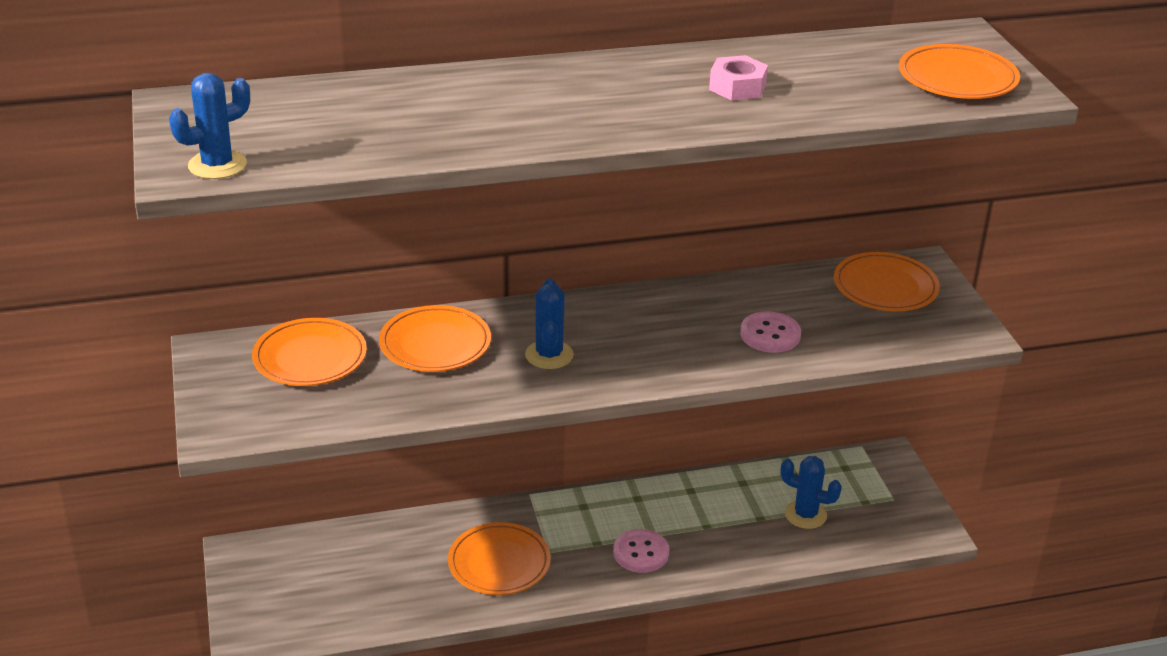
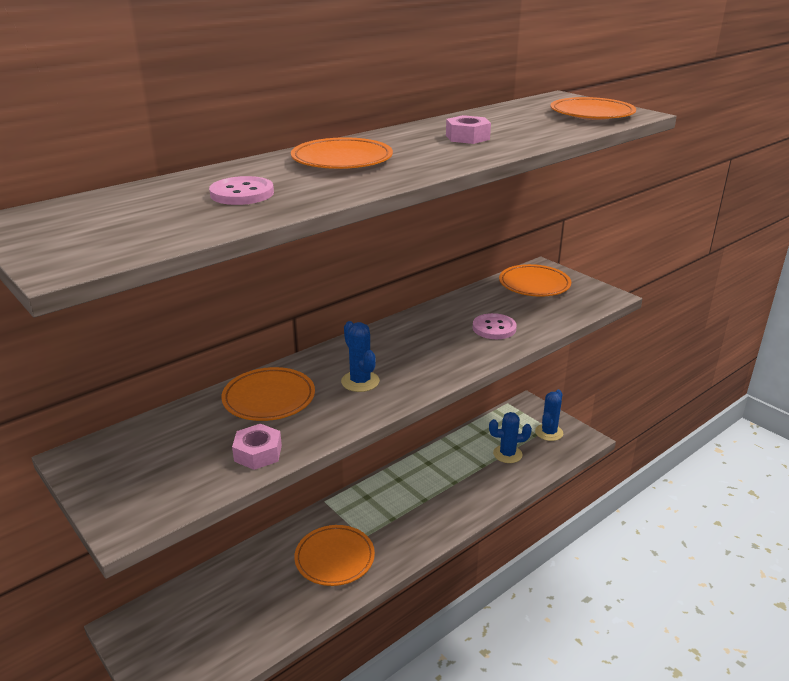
camera: 25 degrees left, 5 degrees down
(217, 165) = (96, 252): blue cactus -> blue cactus (549, 432)
(310, 358) = (172, 438): orange plate -> orange plate (342, 160)
(382, 402) = (258, 453): none -> pink nut
(641, 553) = (425, 515): pink button -> pink button (242, 193)

